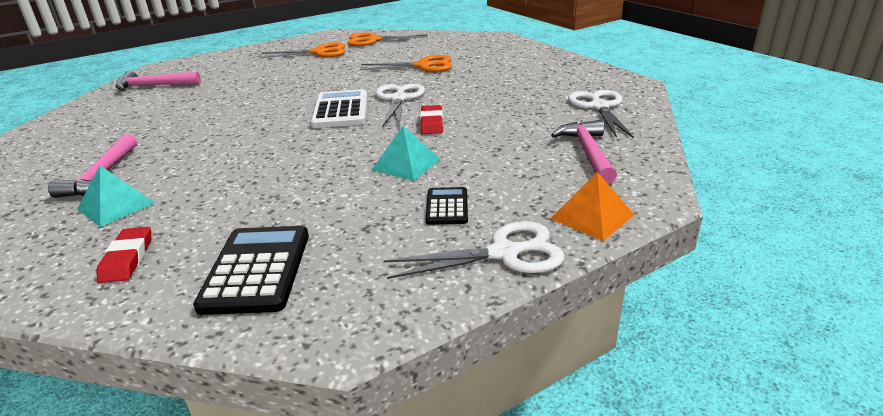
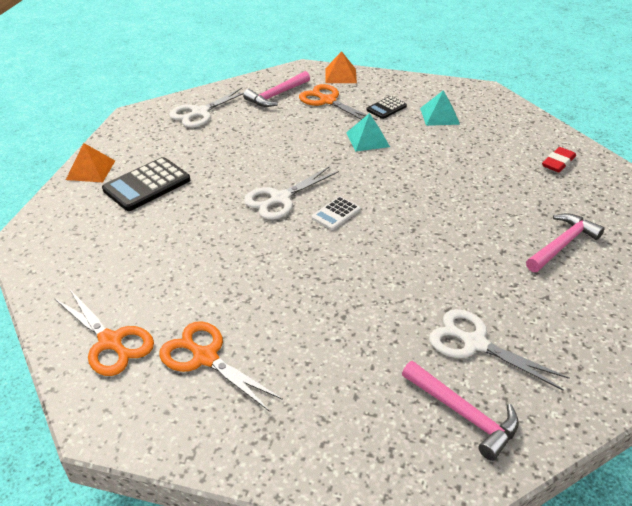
camera: 135 degrees left, 10 degrees up
(116, 205) = (557, 205): turquoise pyramid -> turquoise pyramid (439, 116)
(257, 270) = (499, 125): black calculator -> black calculator (147, 185)
(340, 110) = (336, 214): white calculator -> white calculator, size x0.56
(423, 66) = (181, 234): orange scissors -> orange scissors (328, 101)
(432, 123) = (303, 160): red eraser -> none
(503, 253) = (396, 83): white scissors -> white scissors (475, 343)
(554, 58) = (90, 170): none -> orange pyramid

